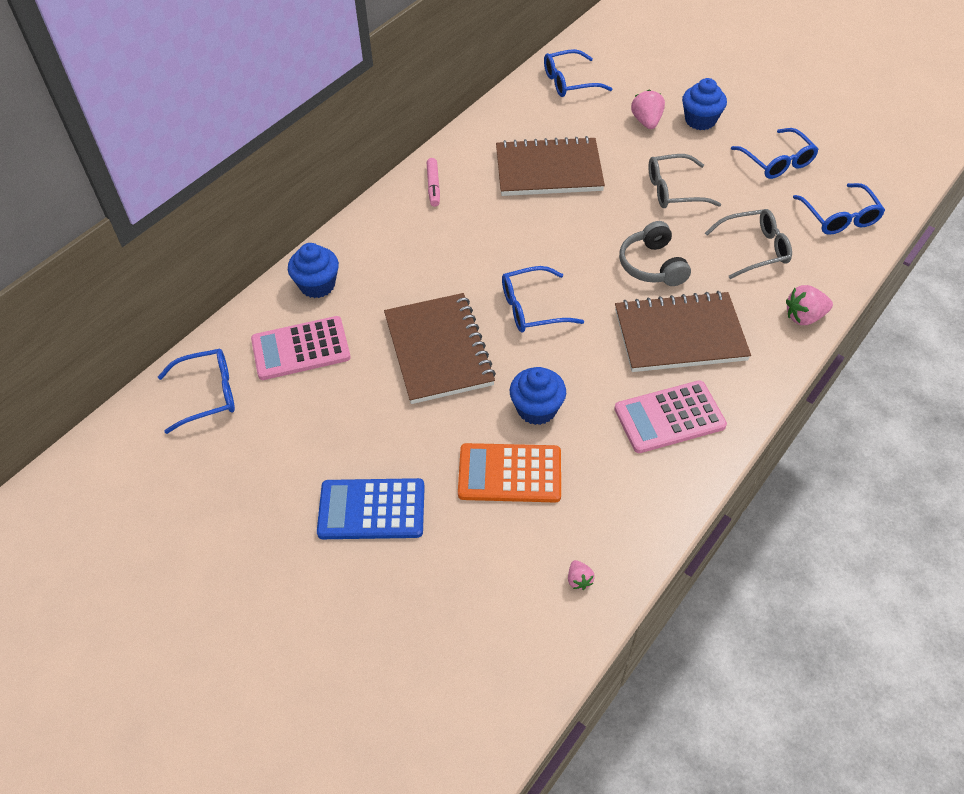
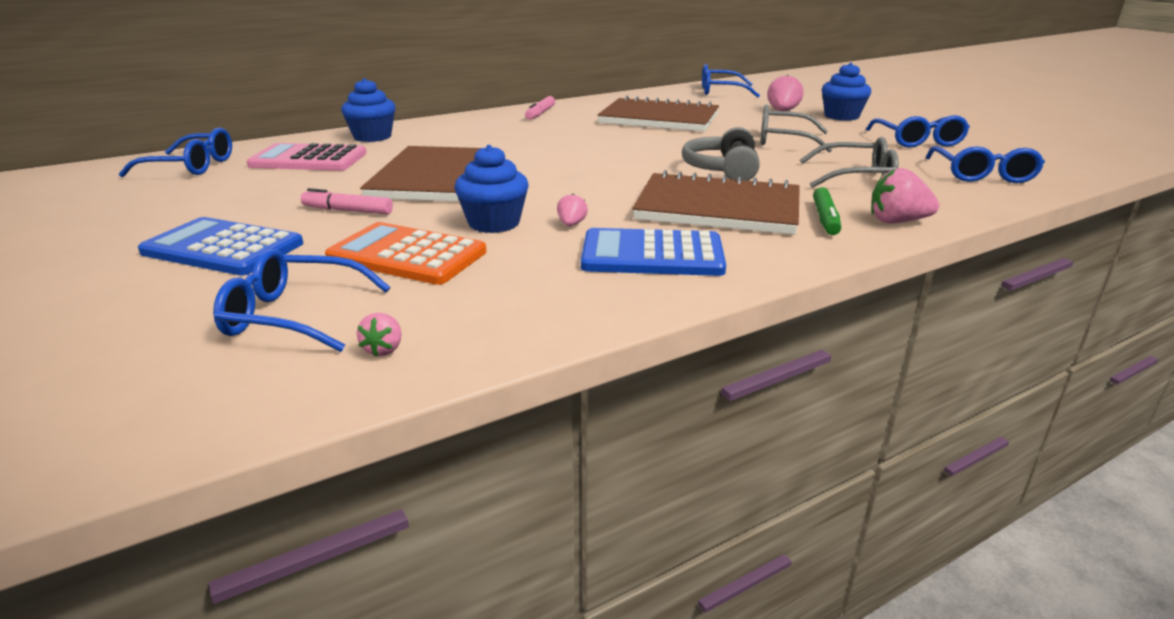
camera: 20 degrees right, 25 degrees down
(414, 426) = (348, 210): none -> pink marker
(531, 308) = (561, 172): blue glasses -> blue glasses (293, 316)
(592, 393) = (571, 224): none -> pink strawberry
(669, 417) = (652, 255): pink calculator -> blue calculator
(757, 328) = (825, 219): none -> green marker

